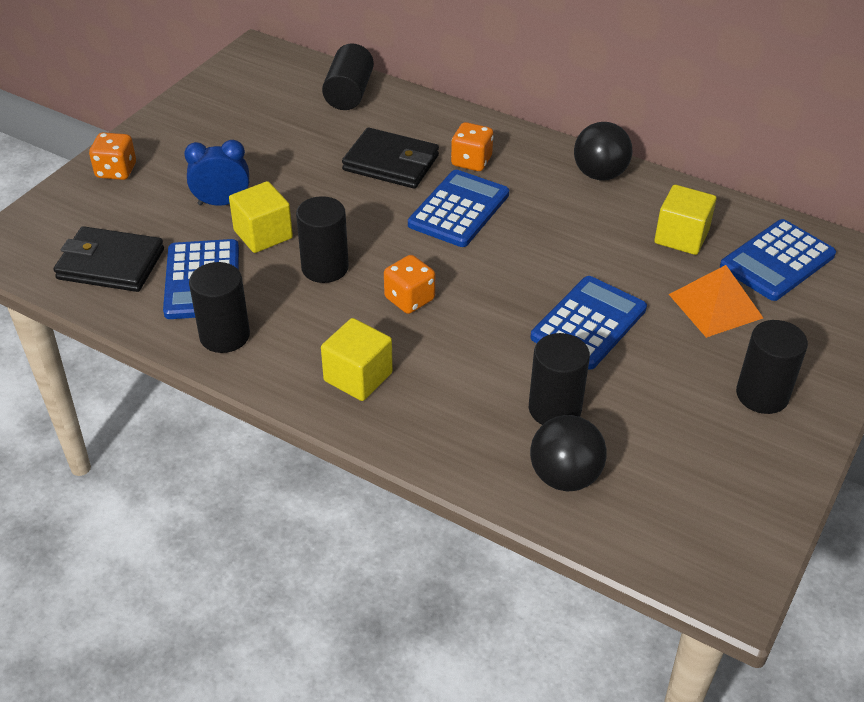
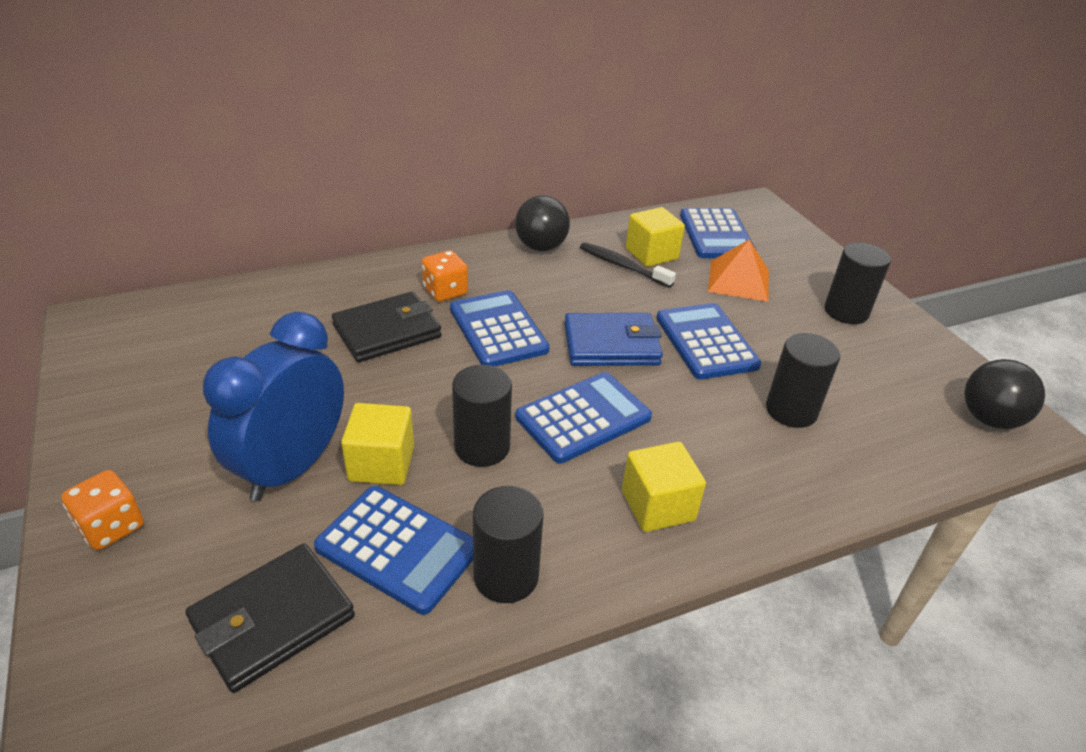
camera: 55 degrees left, 5 degrees down
(222, 202) = (292, 467): blue clock -> blue clock, size x1.72
(349, 93) = (254, 302): black cylinder -> none
(409, 299) = (583, 417): orange dice -> blue calculator
(515, 273) = (611, 344): none -> blue wallet
(565, 476) = (873, 447): black ball -> black ball (989, 419)
(636, 229) = (622, 266): none -> black toothbrush

